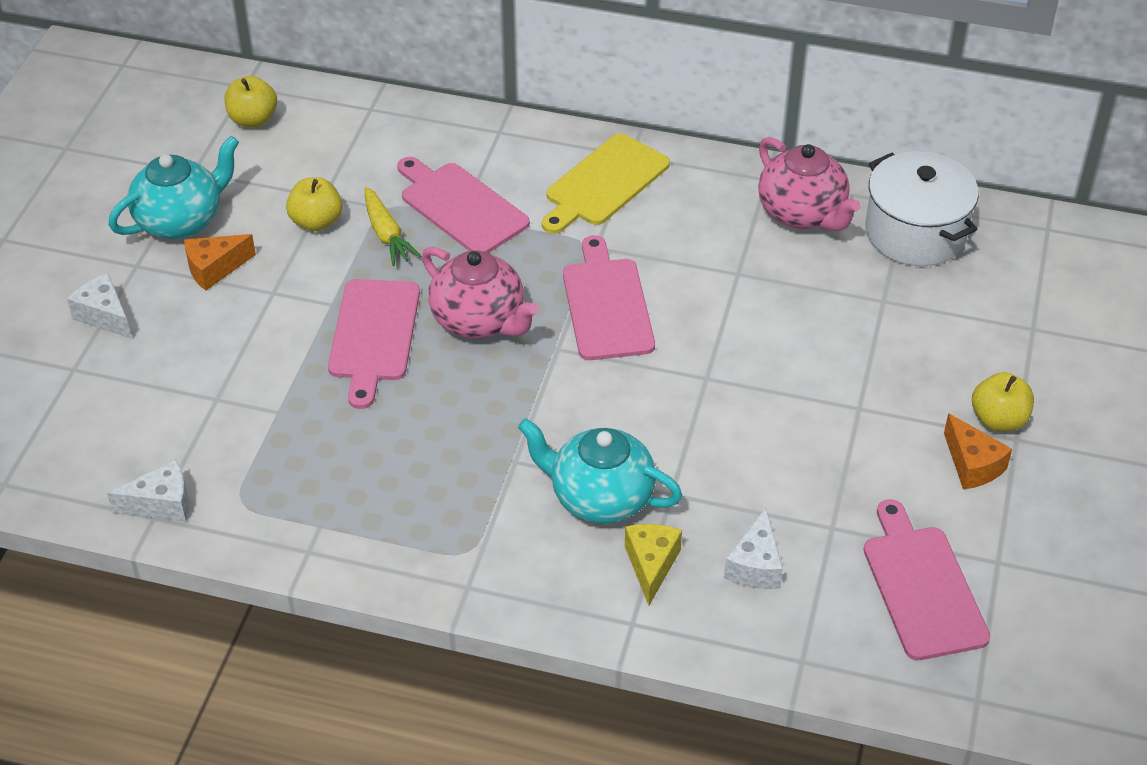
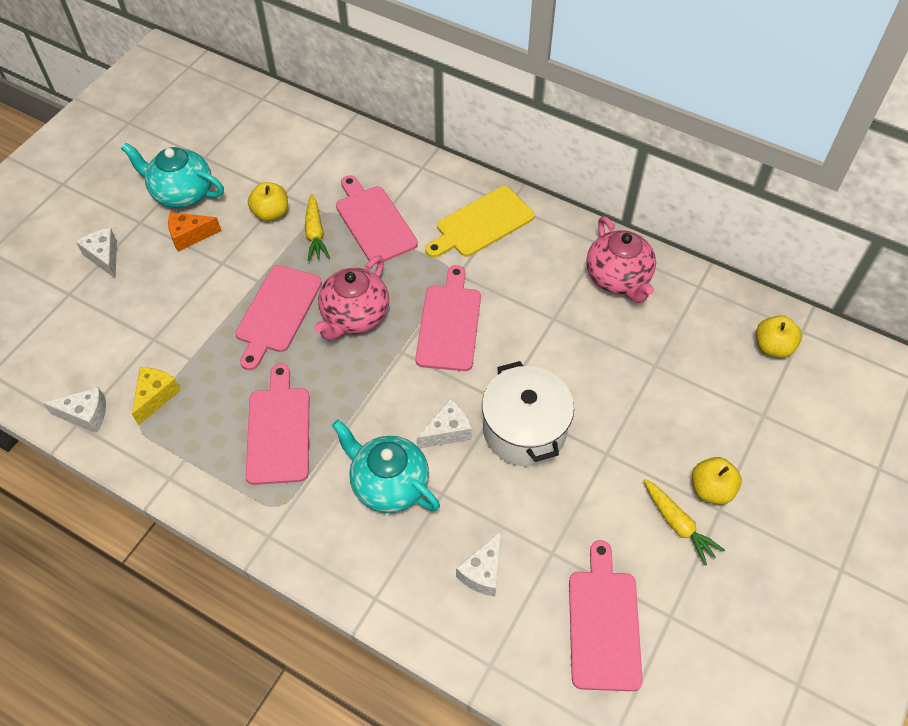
camera: 15 degrees right, 10 degrees up
(181, 220) = (182, 193): turquoise teapot -> turquoise teapot turned 135 degrees counterclockwise
(253, 119) = (258, 125): yellow apple -> yellow apple (772, 347)
(432, 468) = (278, 430): none -> pink cutting board
(479, 320) = (354, 316): pink teapot -> pink teapot turned 60 degrees clockwise
(651, 565) = (406, 551): yellow cheese -> yellow cheese (155, 396)
(652, 424) = (447, 431): none -> white cheese
(915, 233) = (698, 313): white pot -> white pot (524, 430)
(972, 465) = (678, 524): orange cheese -> yellow carrot

